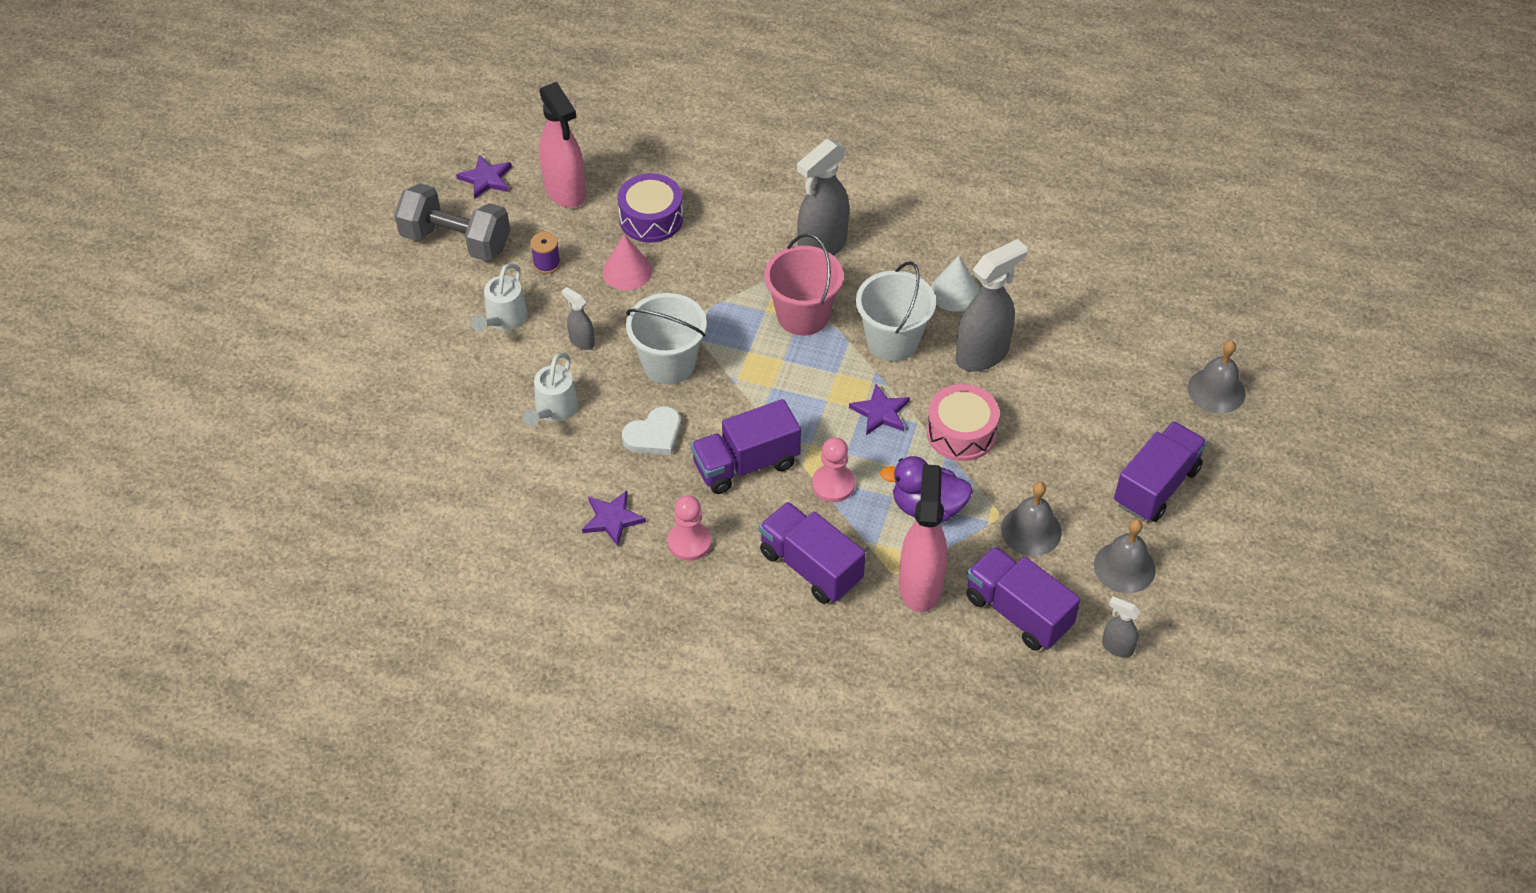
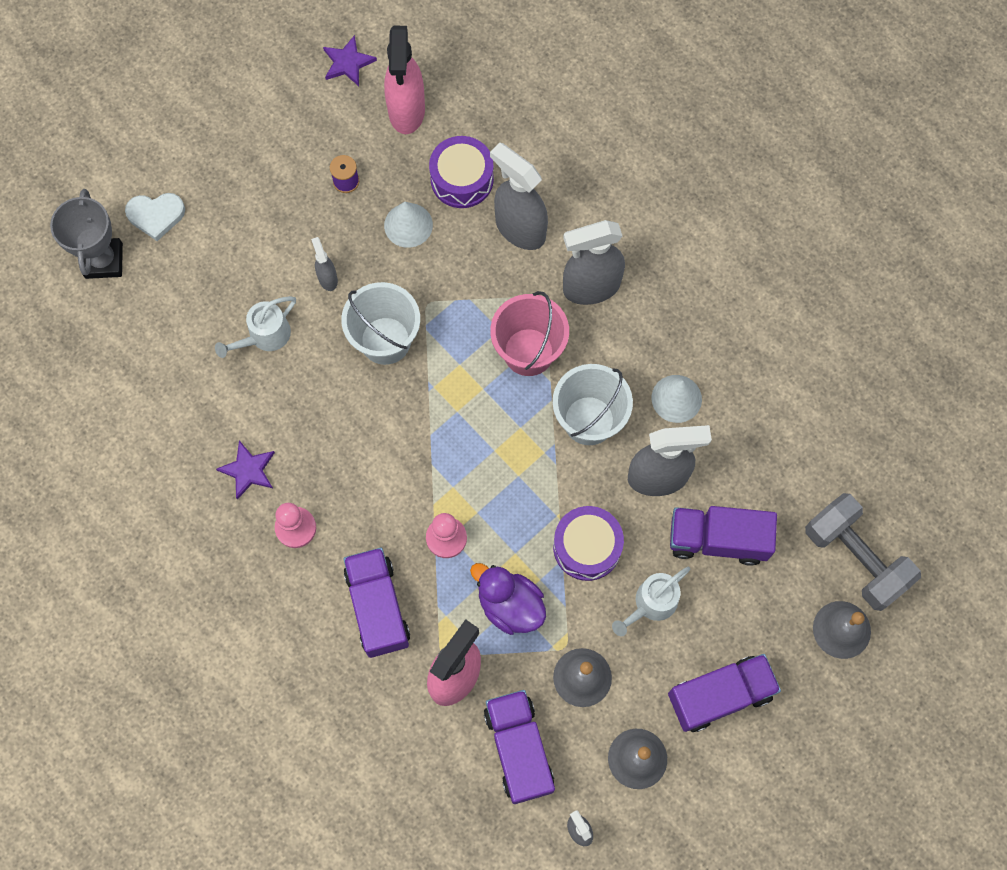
camera: 30 degrees right, 20 degrees up
(356, 421) = (104, 261): none -> grey trophy
(456, 241) = (285, 118): grey dumbbell -> grey dumbbell (855, 558)
(503, 320) = (277, 221): white watering can -> white watering can (651, 604)
(627, 271) = (408, 225): pink cone -> white cone
(654, 435) = (330, 406): white heart -> white heart (156, 215)
(728, 232) = (519, 229): none -> grey spray bottle
(746, 464) = (387, 477): purple truck -> purple truck (717, 540)
(880, 412) = (531, 488): purple star -> none
(961, 433) = (587, 547): pink drum -> purple drum

